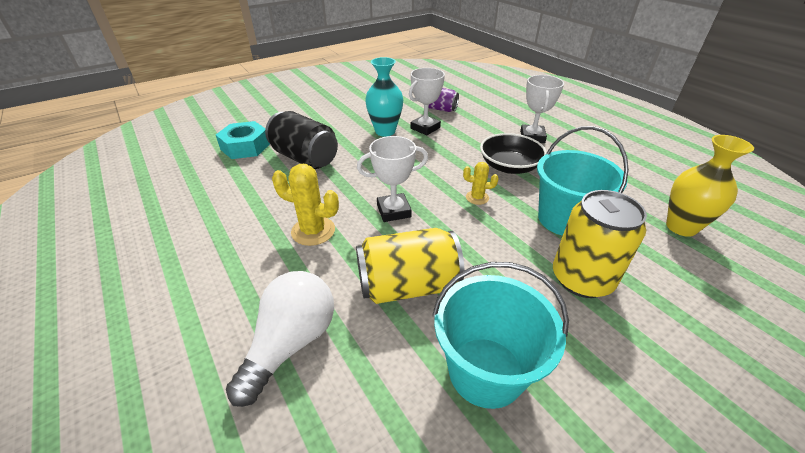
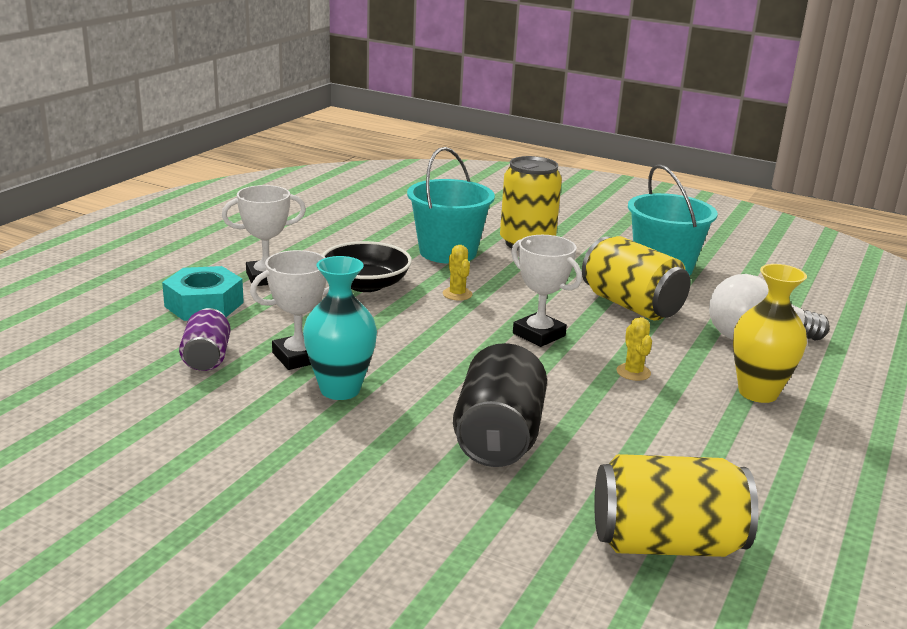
camera: 120 degrees left, 15 degrees down
(189, 172) = (666, 543): none -> yellow can
(245, 147) = (530, 521): turquoise nut -> turquoise nut (204, 304)
(313, 231) = (633, 372): yellow cactus -> yellow cactus, size x0.59
(425, 128) = (299, 357): white trophy -> white trophy turned 45 degrees counterclockwise
(681, 227) = (405, 210): yellow vase -> yellow vase (758, 392)

